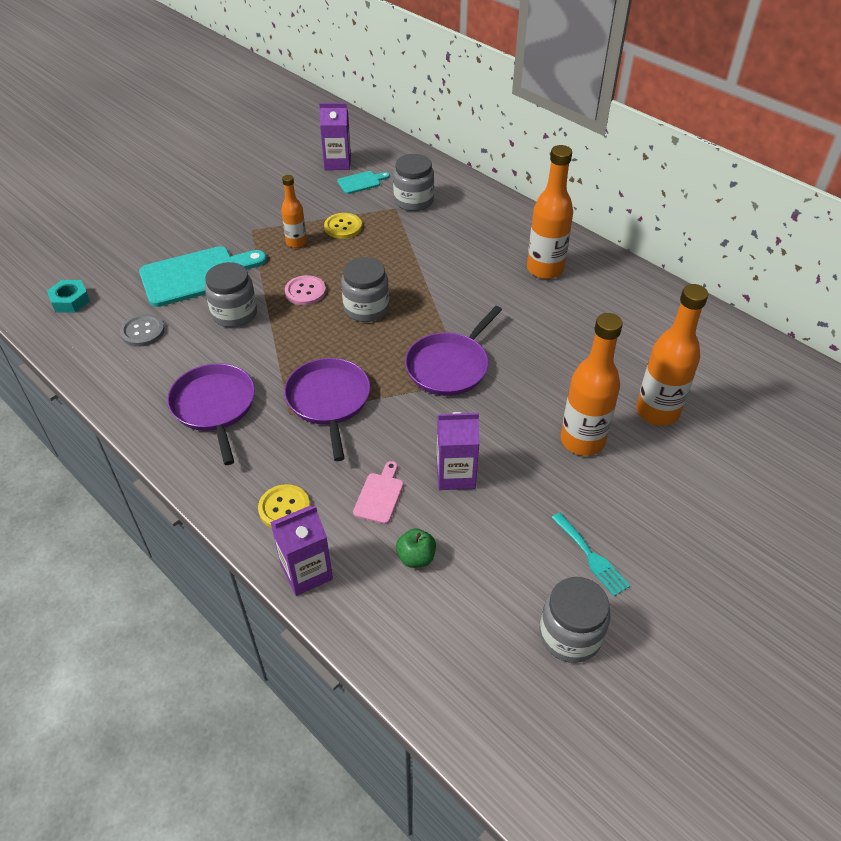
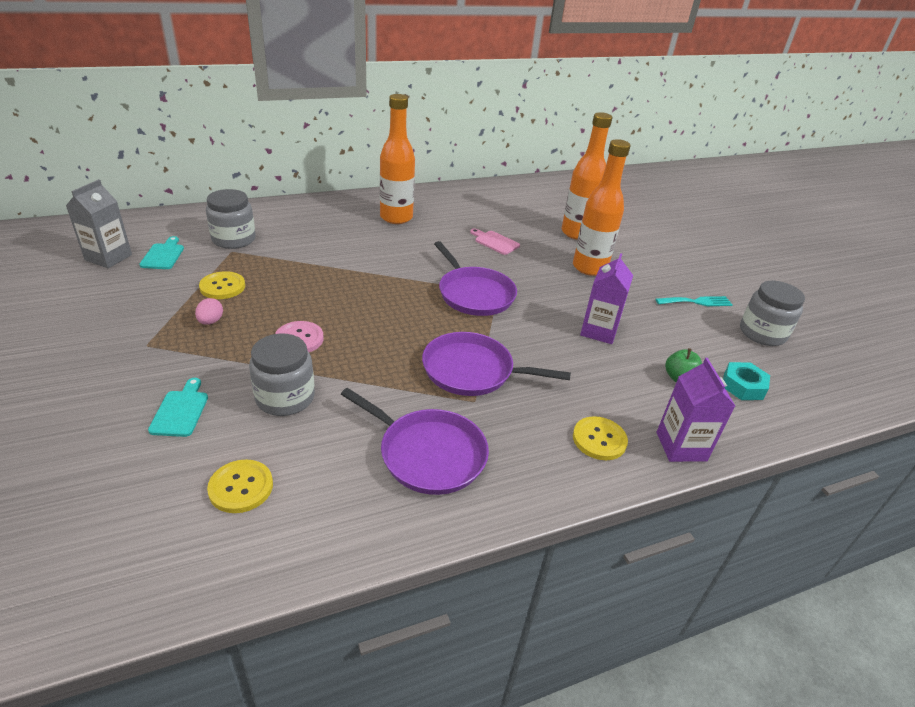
camera: 70 degrees left, 10 degrees down
(70, 301) = (87, 558): turquoise nut -> turquoise nut (743, 386)
(143, 331) = (241, 487): grey button -> yellow button
(196, 275) = (180, 411): turquoise cutting board -> turquoise cutting board, size x0.47
(214, 407) = (428, 454): purple pan -> purple pan turned 150 degrees counterclockwise
(296, 242) = (211, 321): orange bottle -> pink egg
(337, 163) = (108, 257): purple carton -> grey carton
(366, 308) = (361, 311): grey jar -> none
(380, 495) = (606, 376): pink cutting board -> pink cutting board (495, 242)

